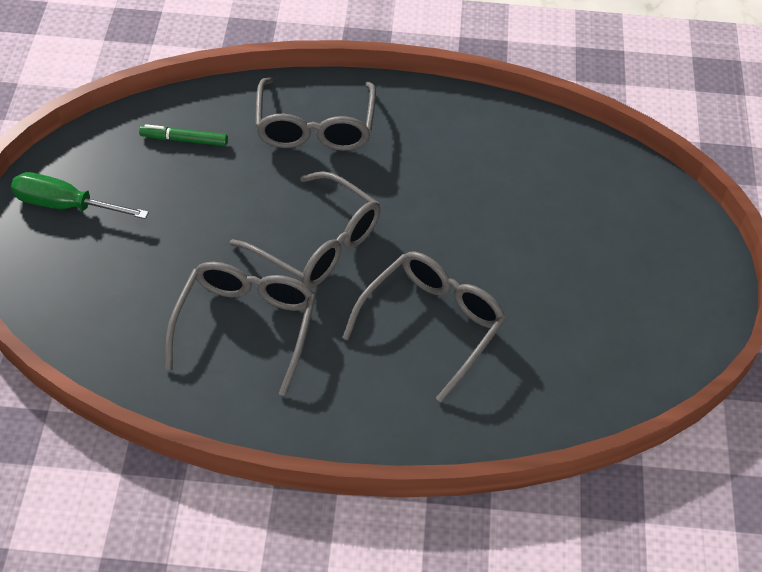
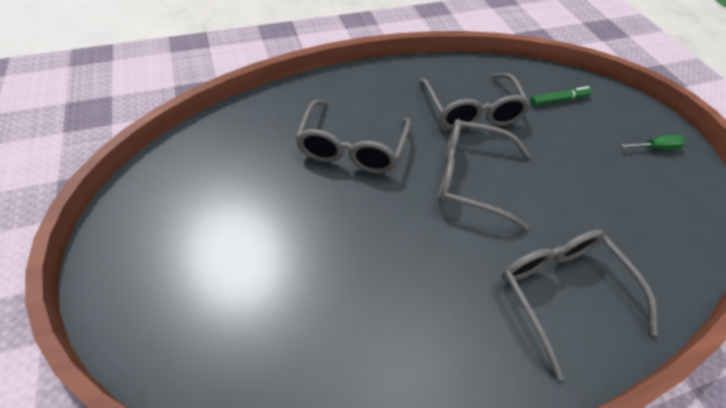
camera: 155 degrees right, 0 degrees up
(66, 205) = (655, 148): green screwdriver -> green screwdriver, size x0.60
(184, 140) = (647, 231): green marker -> green marker (559, 100)

